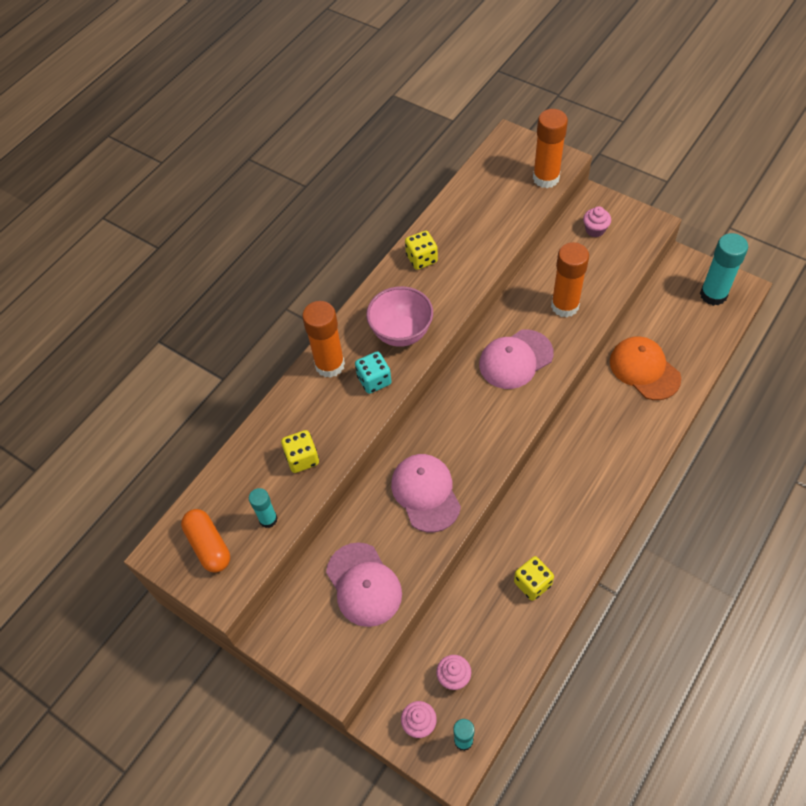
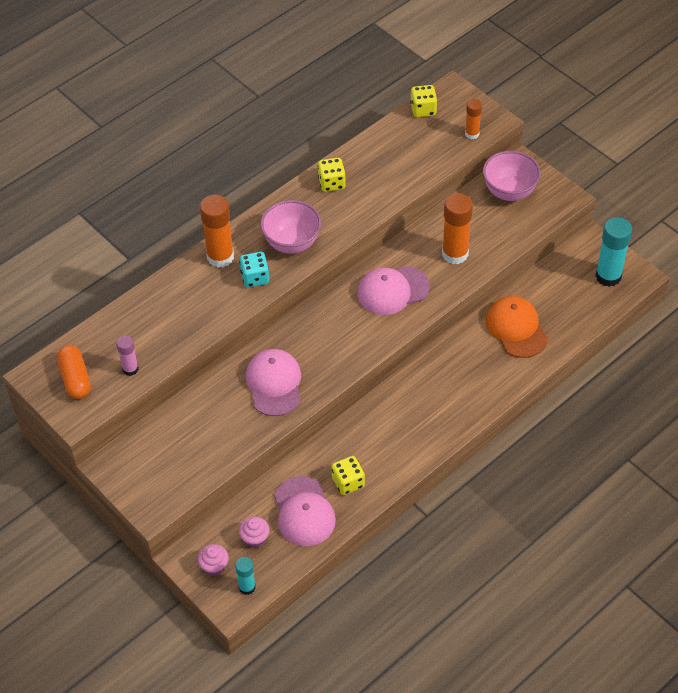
camera: 10 degrees right, 5 degrees down
(268, 519) = (130, 369): turquoise glue stick -> pink glue stick
(302, 458) = (173, 328): yellow dice -> yellow dice (423, 109)
(364, 585) = (198, 443): pink cap -> pink cap (304, 512)
(546, 178) = (472, 134): orange glue stick -> orange glue stick, size x0.56
(595, 230) = (509, 192): pink cupcake -> pink bowl

